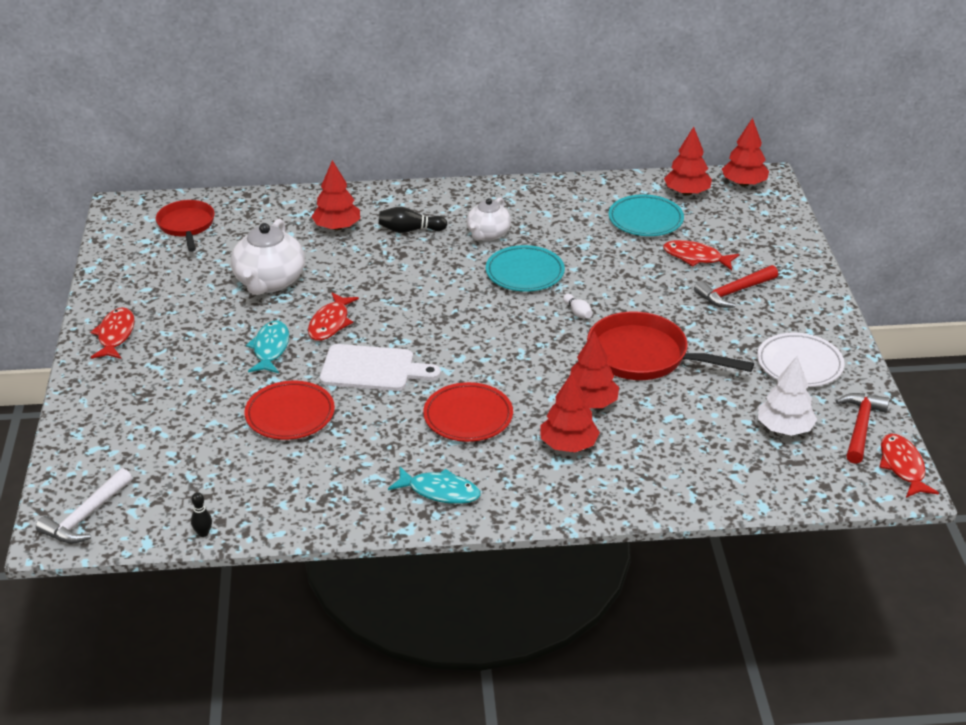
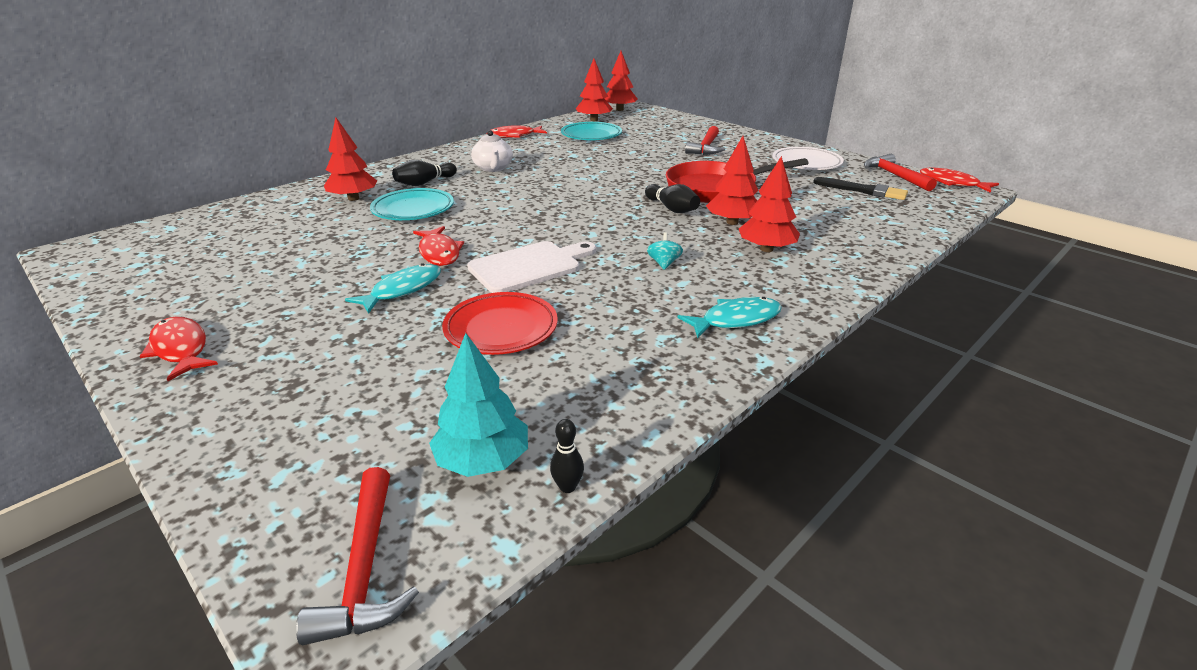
camera: 40 degrees left, 5 degrees down
(86, 516) = (365, 568): white hammer -> red hammer
(183, 495) = (483, 460): none -> turquoise tree
(186, 226) = (179, 240): red pan -> none
(269, 282) = (332, 248): white teapot -> none
(270, 348) = (402, 290): turquoise fish -> turquoise fish turned 75 degrees clockwise
(468, 417) = (664, 263): red plate -> turquoise spinning top
(525, 273) = (556, 177): turquoise plate -> turquoise plate (413, 209)
(564, 361) = (672, 209): none -> black bowling pin
(577, 312) = (631, 184): white bowling pin -> none
(696, 257) = (654, 141): red fish -> red fish (514, 136)
(784, 428) = (863, 190): white tree -> black brush

